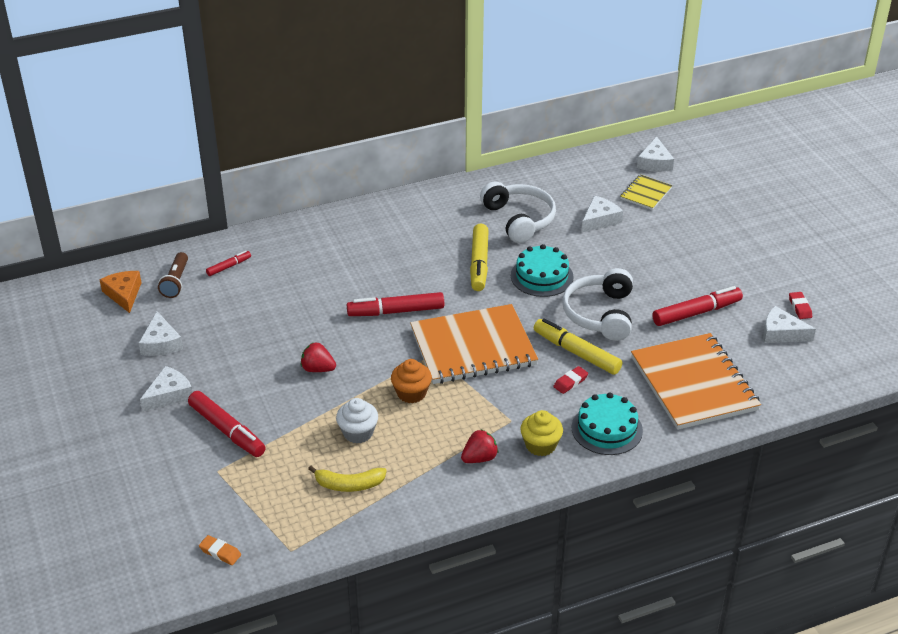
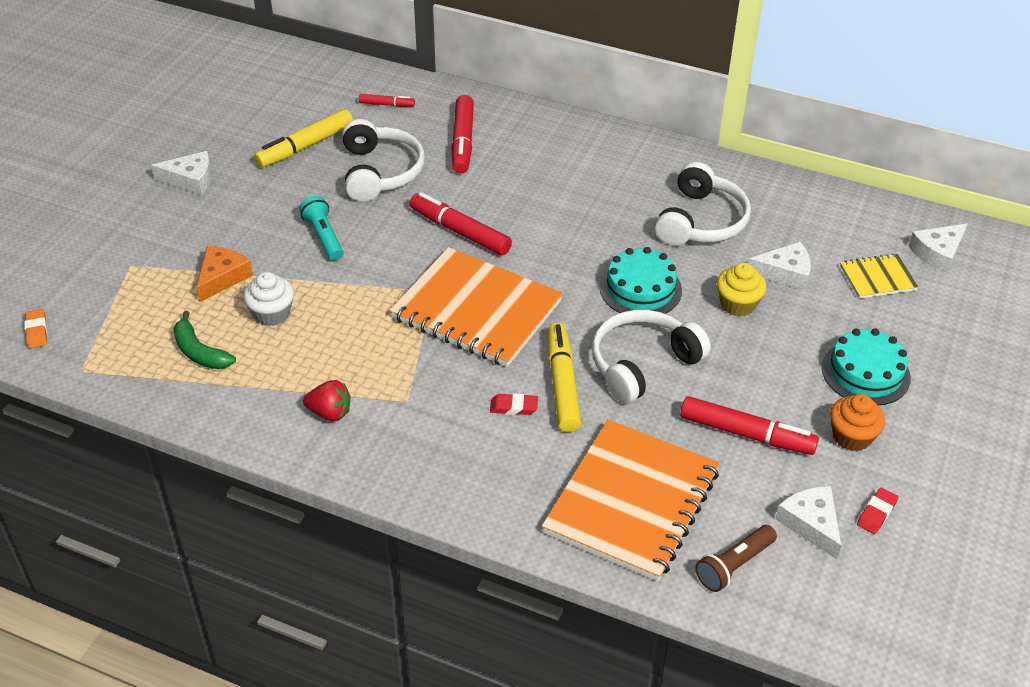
camera: 45 degrees right, 5 degrees up
(124, 294) = (279, 78): orange cheese -> orange cheese (222, 277)
(161, 343) = (246, 134): white cheese -> none
(176, 282) = (329, 92): brown flashlight -> brown flashlight (734, 565)
(227, 430) = (185, 238): red marker -> red marker (462, 141)
(291, 309) = (380, 172): none -> white headphones
(318, 369) = (324, 237): red strawberry -> turquoise flashlight
(349, 485) = (200, 352): yellow banana -> green banana
(411, 393) = (363, 312): orange cupcake -> orange cupcake (851, 436)
(479, 263) = (599, 237): yellow marker -> yellow marker (305, 146)
(540, 445) = (397, 443): yellow cupcake -> yellow cupcake (738, 304)
(607, 429) = (479, 477): turquoise cake -> turquoise cake (865, 372)

